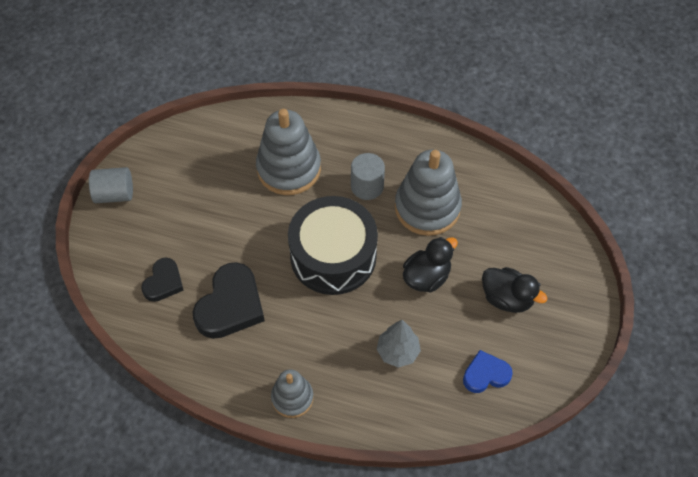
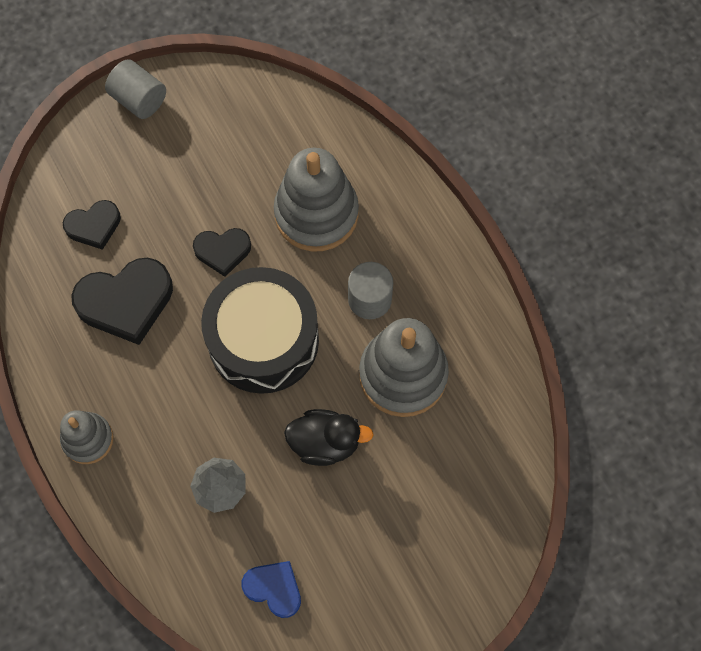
camera: 45 degrees right, 10 degrees up
(257, 231) = (222, 251): none -> black heart
(507, 298) = (376, 537): black duck -> none

